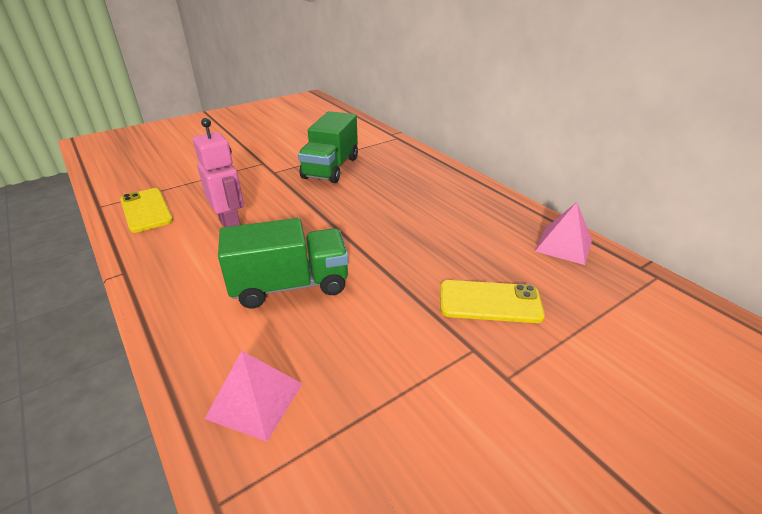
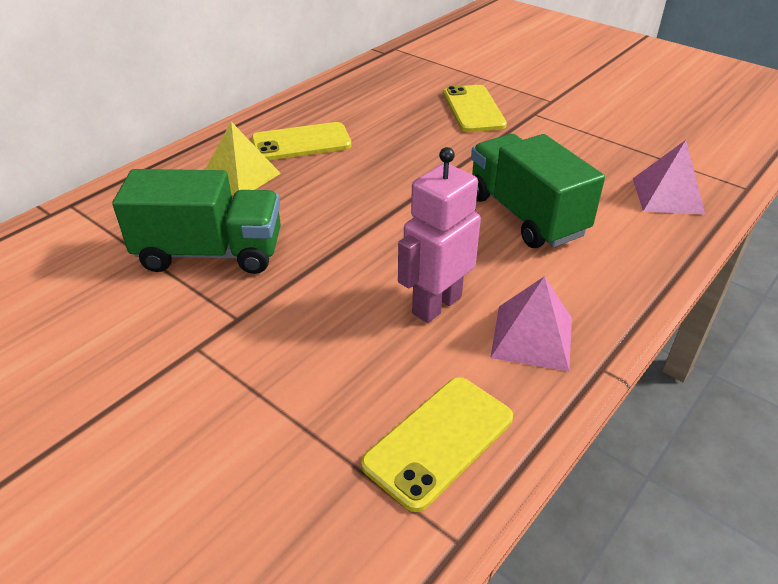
camera: 105 degrees left, 5 degrees up
(406, 179) = (240, 176): none -> yellow pyramid
(444, 202) = (301, 143): none -> yellow phone
(564, 245) = (366, 79): pink pyramid -> pink pyramid (532, 337)

